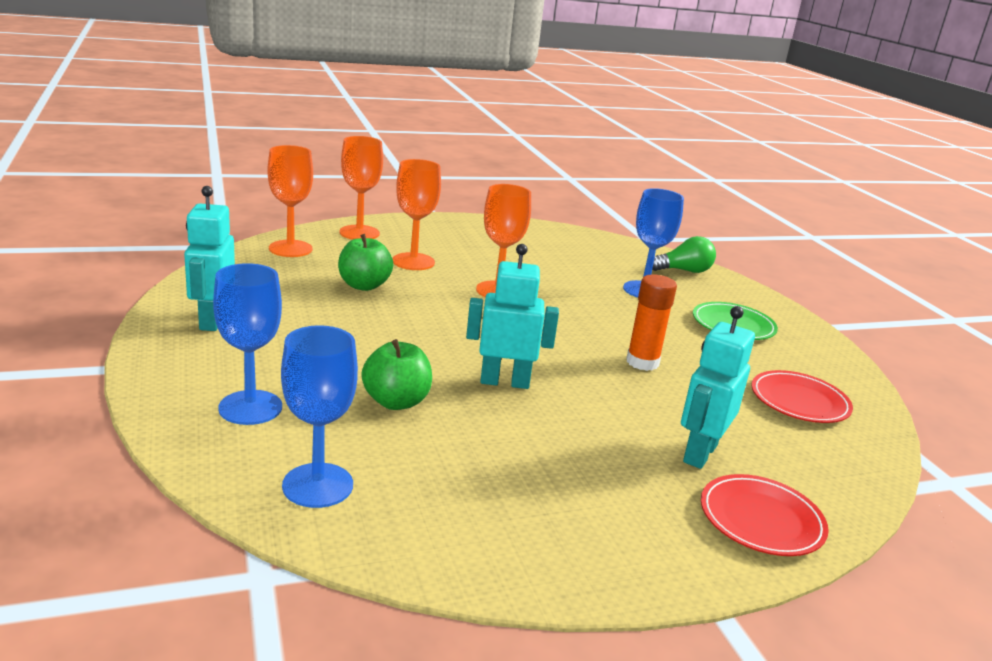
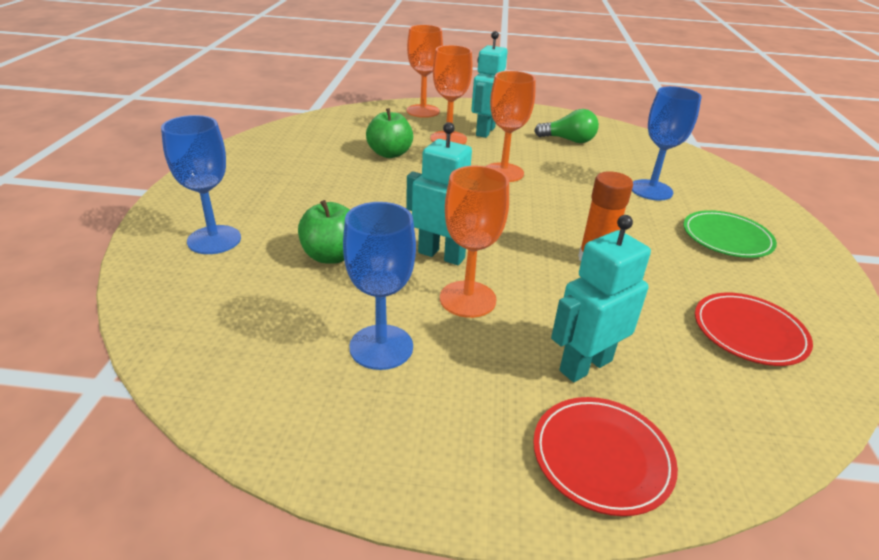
camera: 25 degrees right, 10 degrees up
(212, 320) = (249, 166): turquoise robot -> turquoise robot (485, 131)
(290, 249) = (357, 118): orange goblet -> orange goblet (467, 299)
(317, 485) = (205, 316): blue goblet -> blue goblet (381, 347)
(684, 271) = (710, 176): green light bulb -> green light bulb (568, 140)

